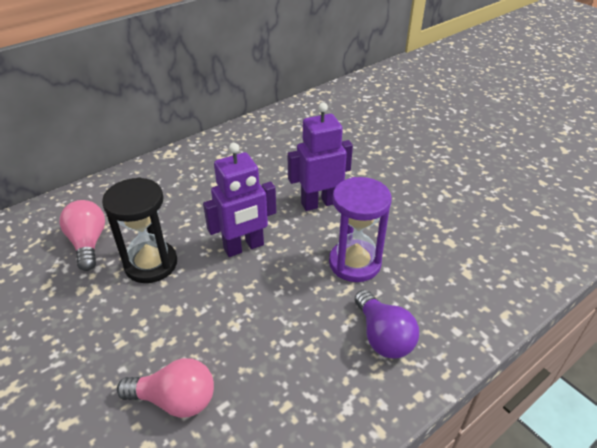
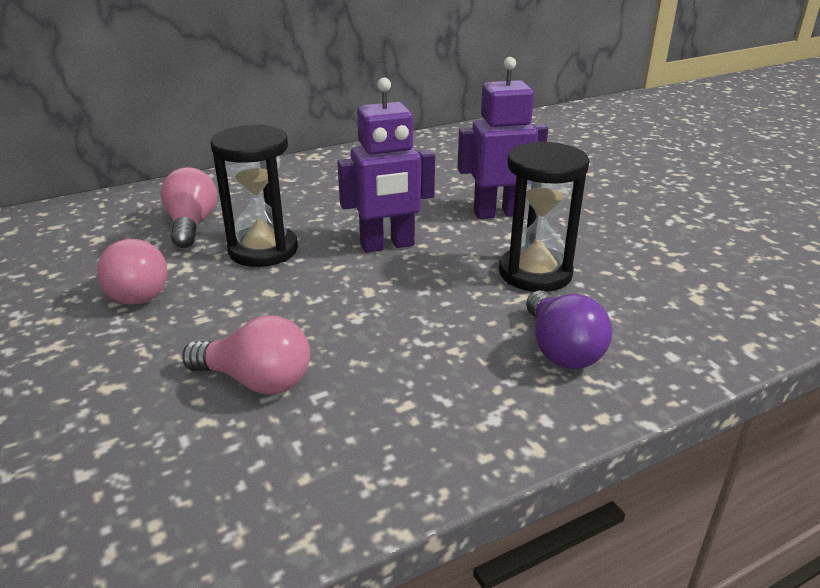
camera: 10 degrees right, 10 degrees down
(63, 320) = (138, 290): none -> pink light bulb
(355, 263) = (535, 273): purple hourglass -> black hourglass

